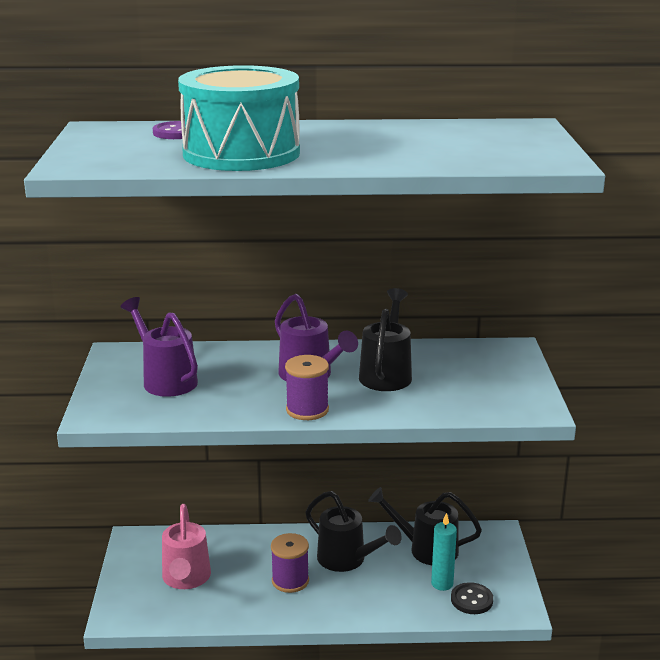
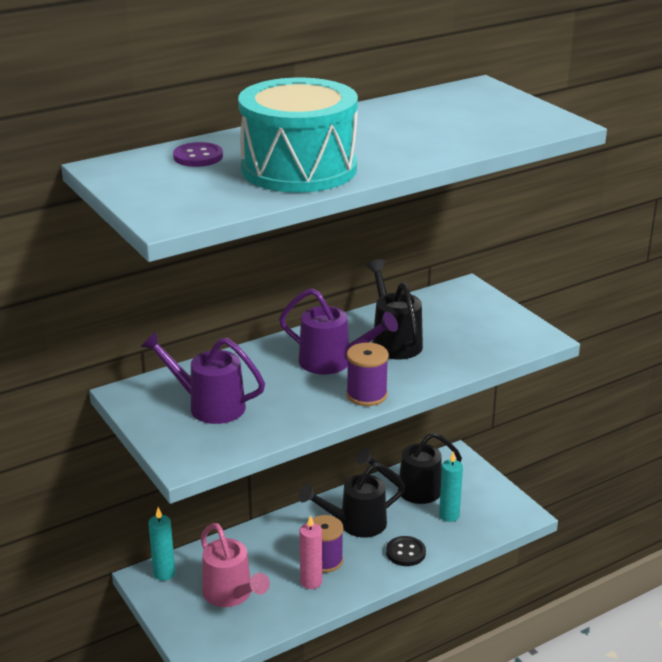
camera: 30 degrees left, 5 degrees up
(150, 541) = (164, 573): none -> turquoise candle
(261, 594) = (311, 582): none -> pink candle
(347, 560) = (356, 524): black watering can -> black watering can turned 150 degrees clockwise
(471, 600) = (482, 520): black button -> black button (405, 552)

